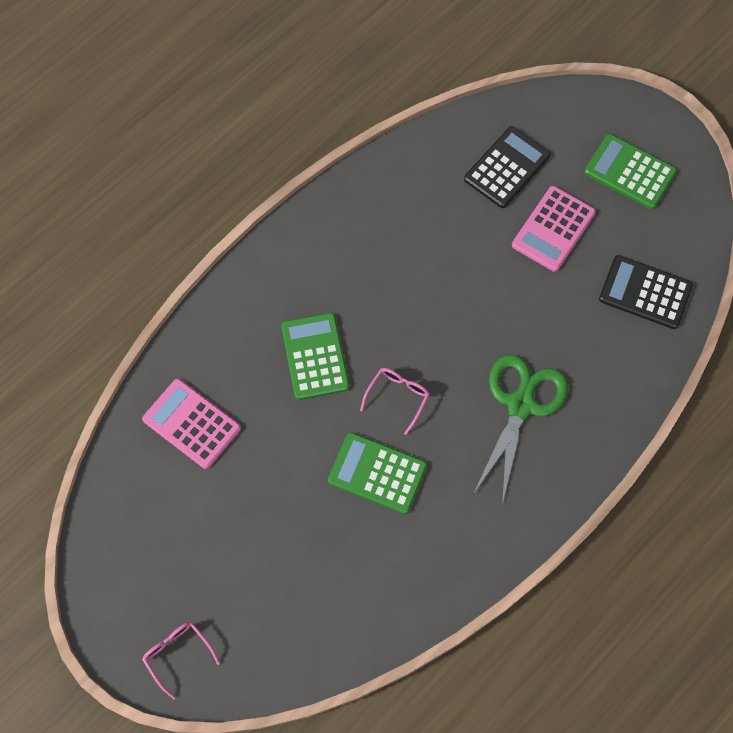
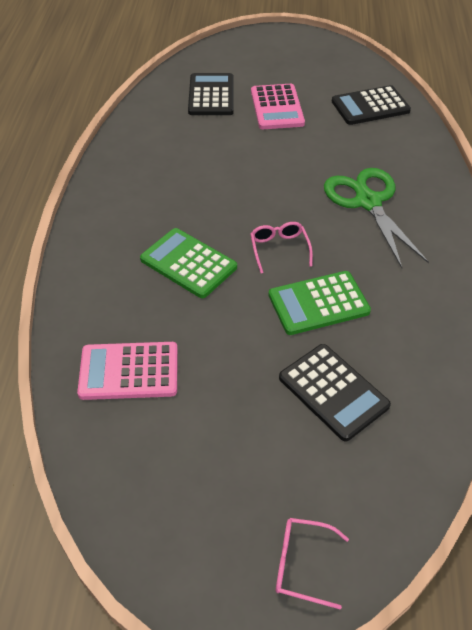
camera: 40 degrees left, 20 degrees down
(314, 555) = (333, 392): none -> black calculator
(629, 172) = (290, 61): green calculator -> none

